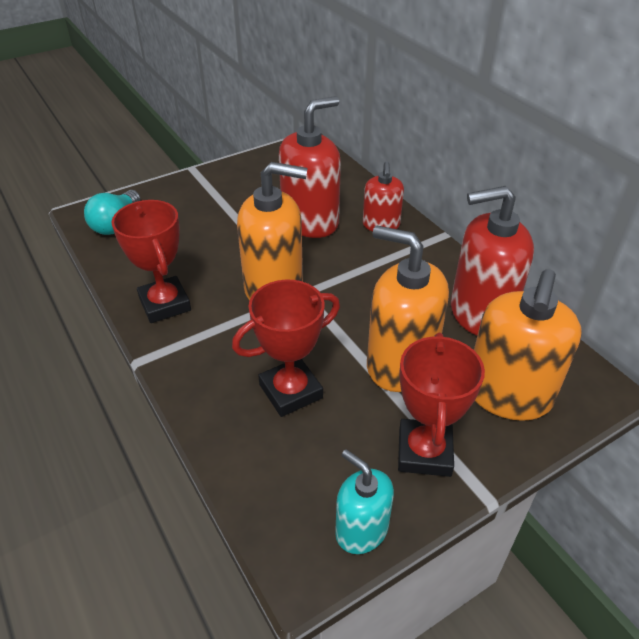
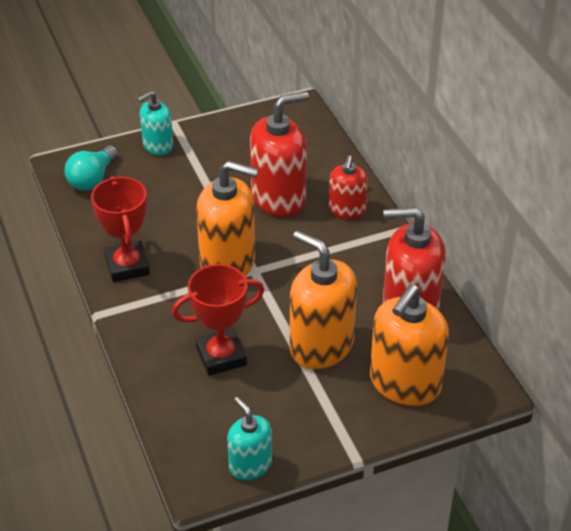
camera: 10 degrees right, 0 degrees up
(179, 188) = (158, 146): none -> turquoise soap dispenser
(424, 452) = (317, 418): red trophy -> none

